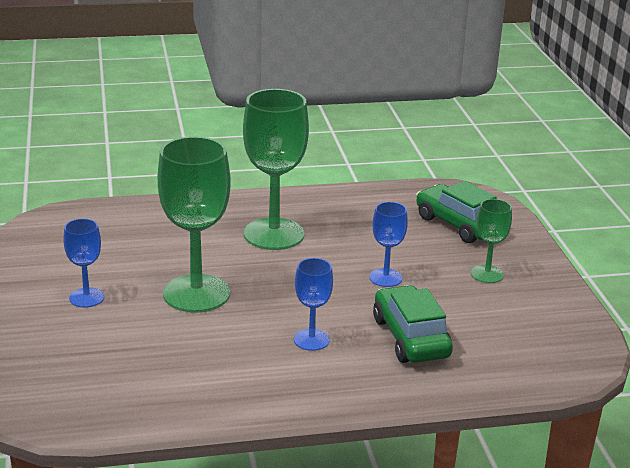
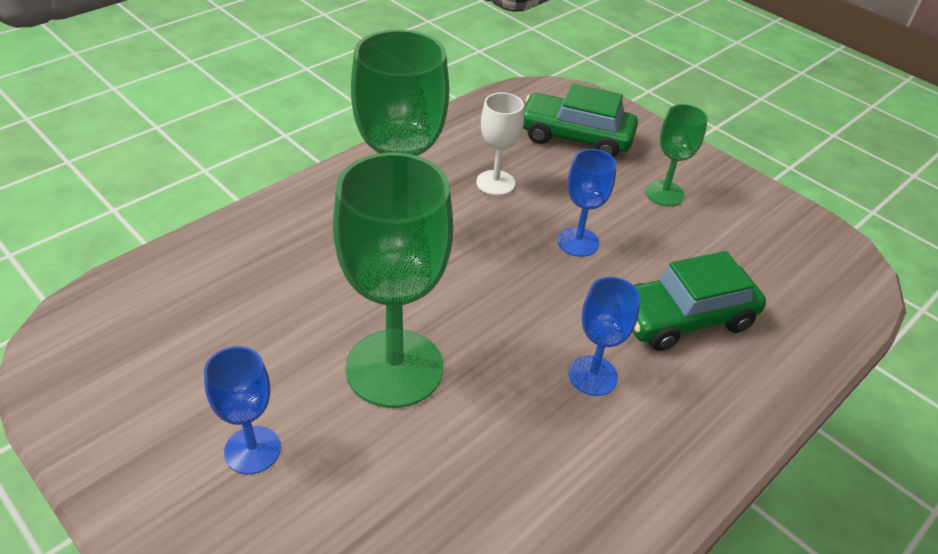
camera: 35 degrees left, 15 degrees up
(366, 231) = (495, 183): none -> white goblet
(410, 337) = (684, 318): green car -> green car turned 60 degrees counterclockwise

